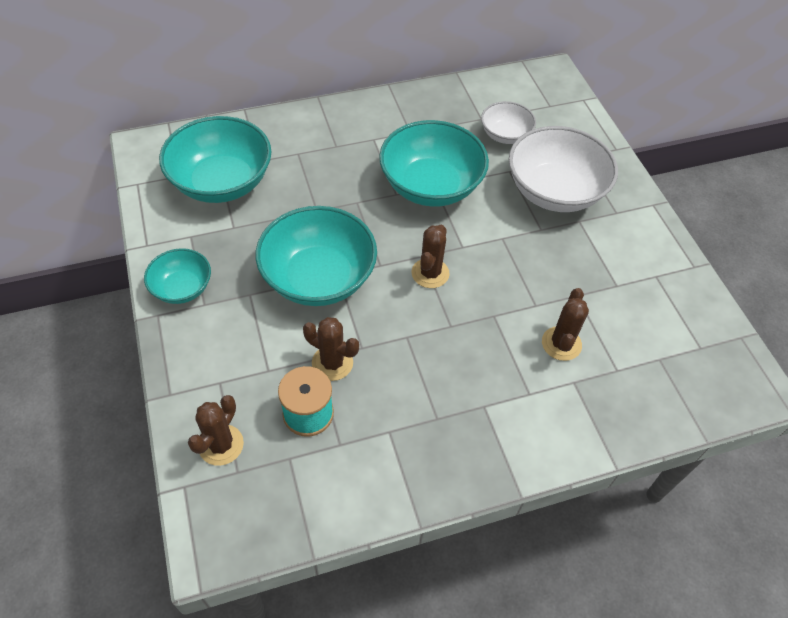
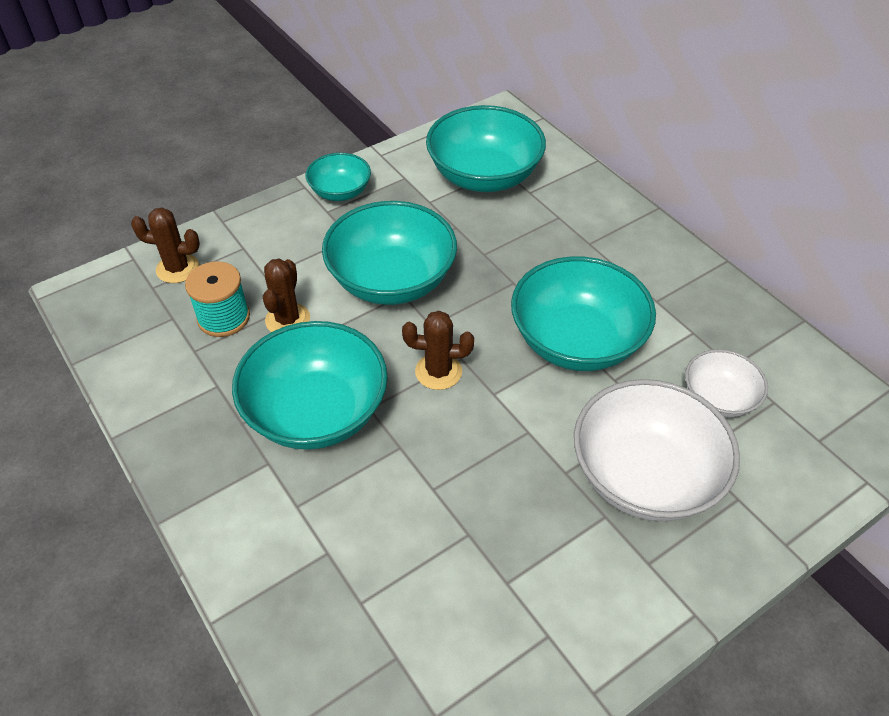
camera: 75 degrees right, 5 degrees down
(443, 362) = (316, 412): none -> turquoise bowl
(561, 344) = (382, 528): brown cactus -> none

